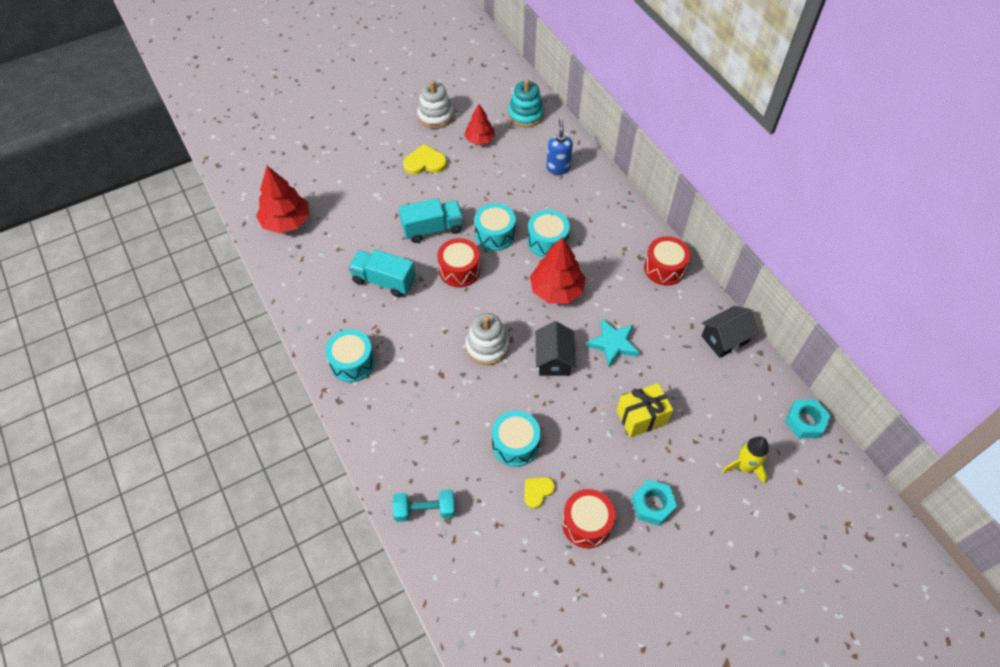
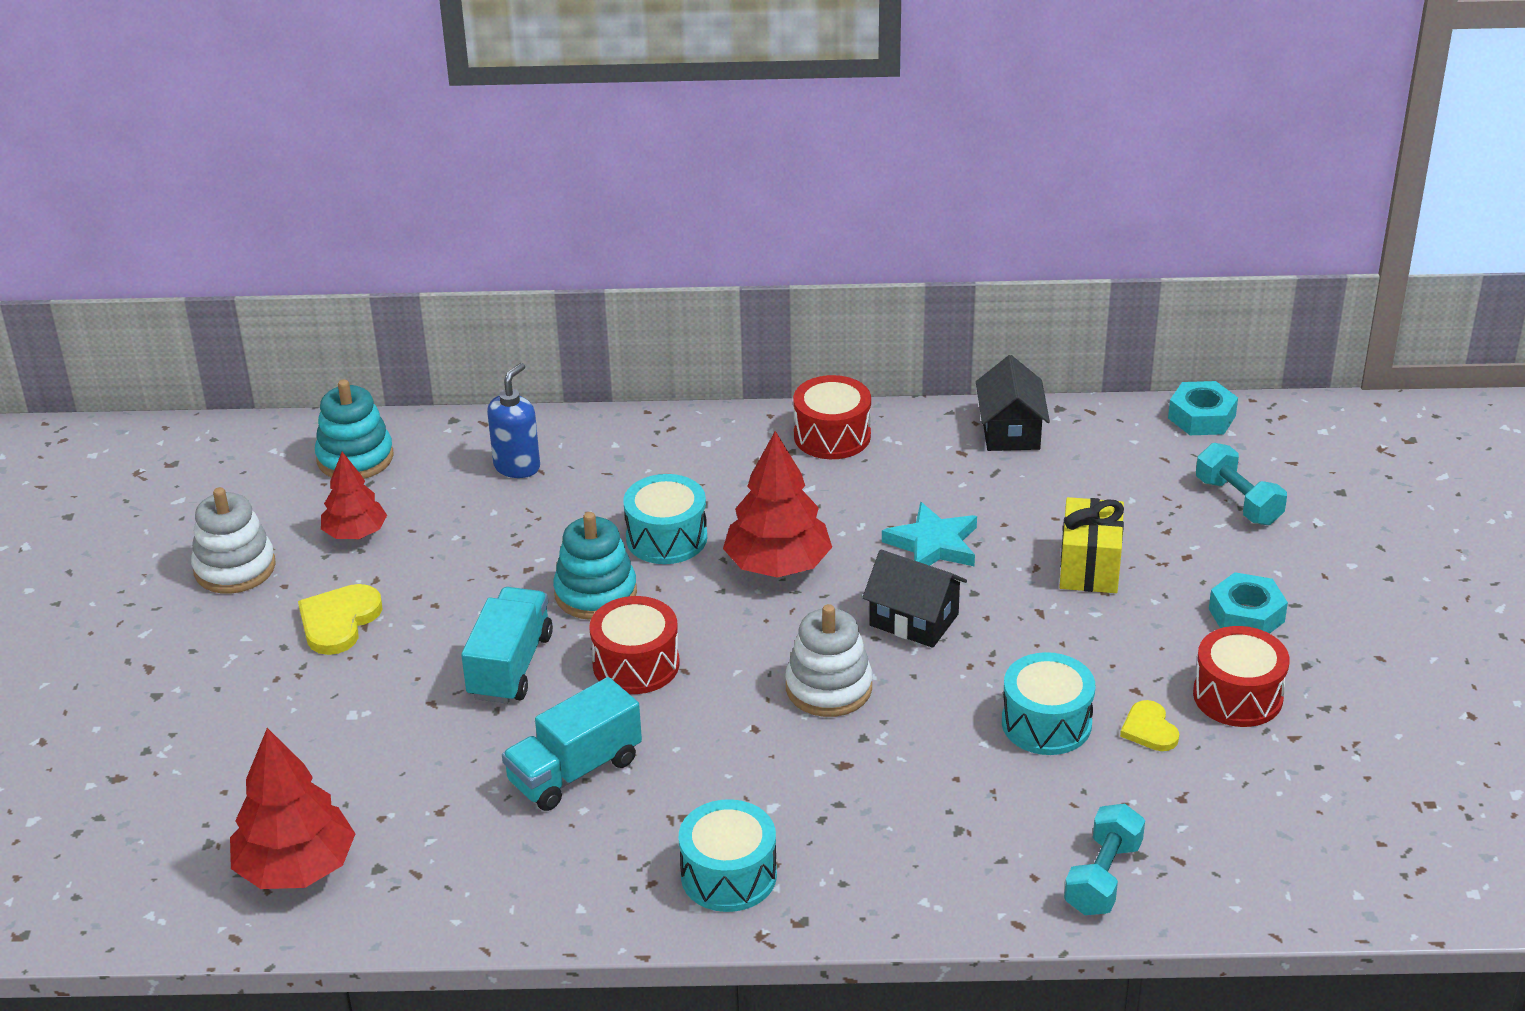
camera: 60 degrees left, 20 degrees down
(495, 234) = (595, 593): turquoise drum -> turquoise stacking toy
(558, 168) = (517, 467): blue soap dispenser -> blue soap dispenser turned 90 degrees clockwise
(744, 466) = (1238, 501): yellow rocket -> turquoise dumbbell

